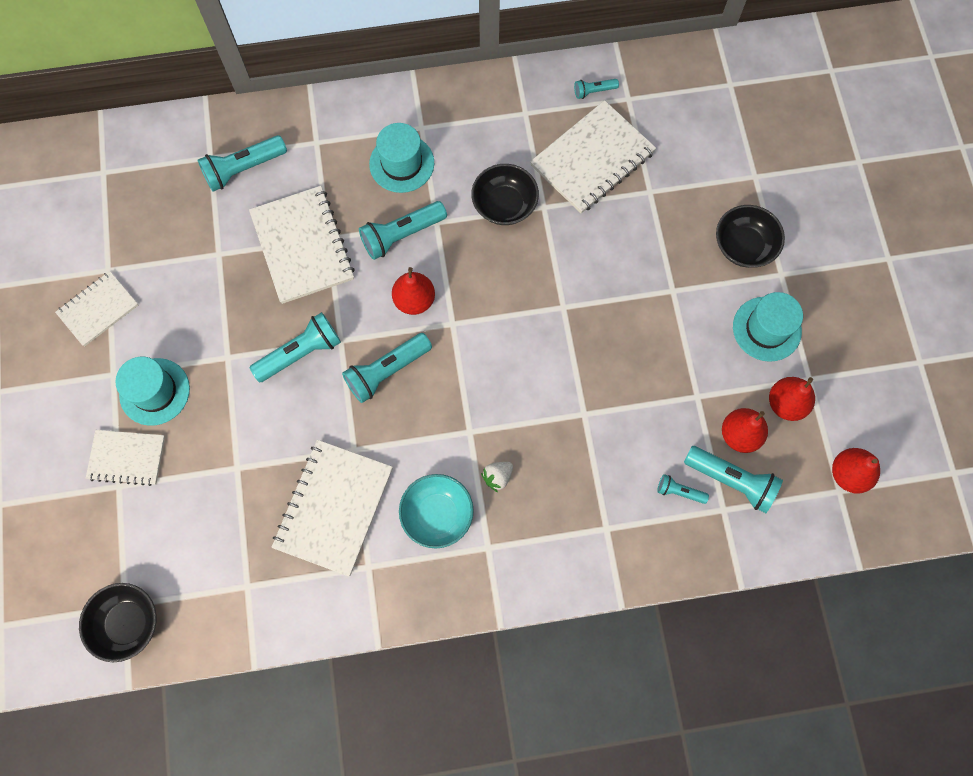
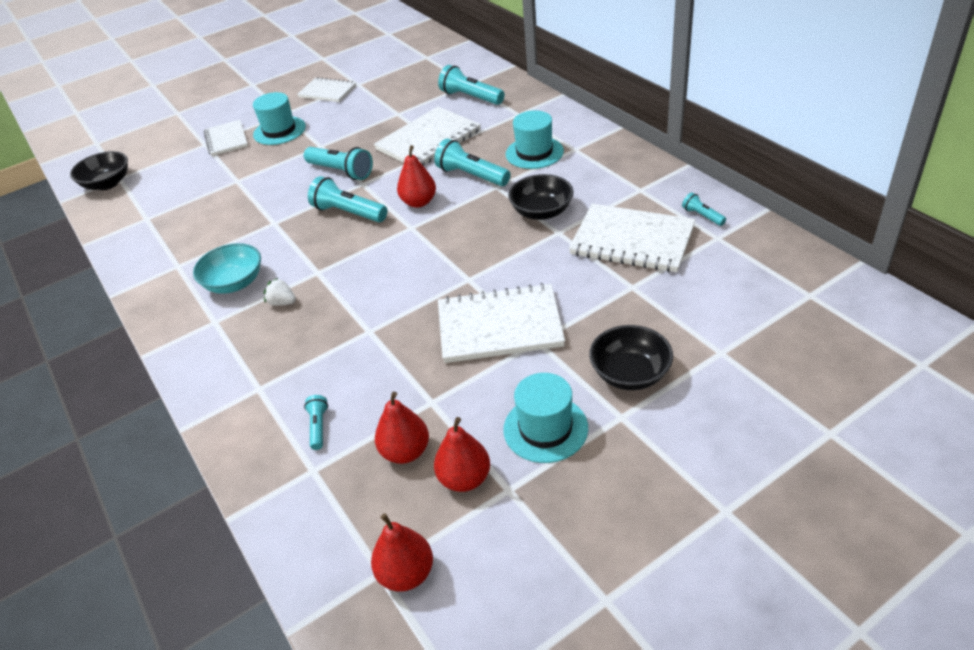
camera: 70 degrees right, 30 degrees down
(334, 508) = (221, 232): white notebook -> white notebook (499, 326)
(731, 480) = (349, 464): turquoise flashlight -> none

